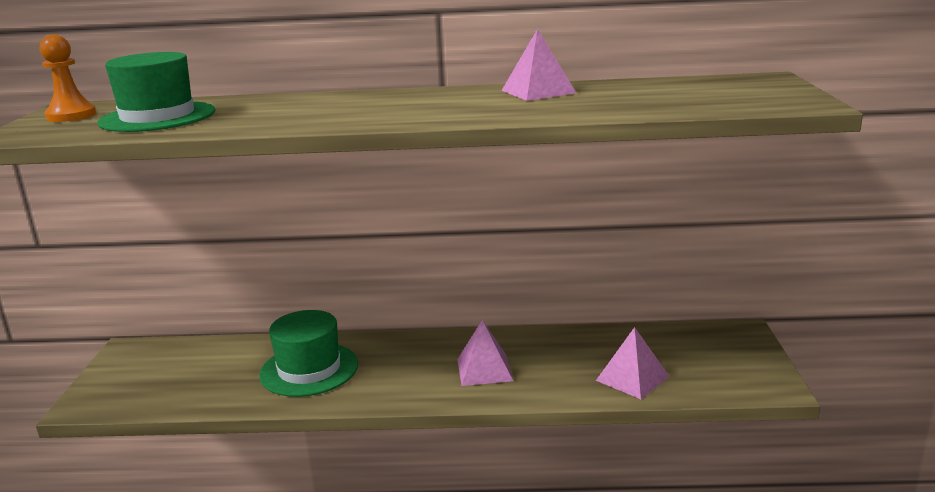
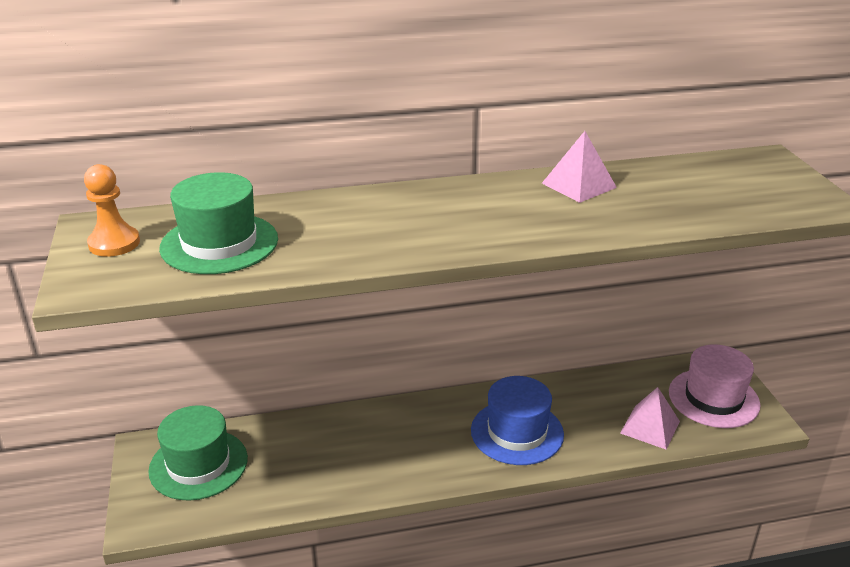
camera: 15 degrees left, 10 degrees up
(309, 369) = (350, 451): green hat -> green hat (198, 464)
(484, 369) = (517, 432): pink pyramid -> blue hat
(719, 360) = (713, 398): none -> pink hat

